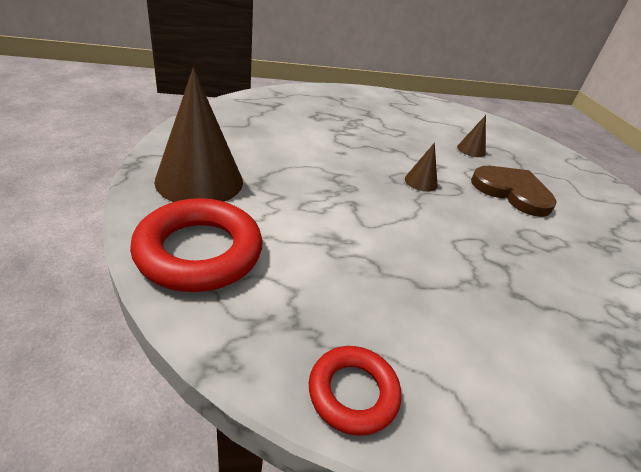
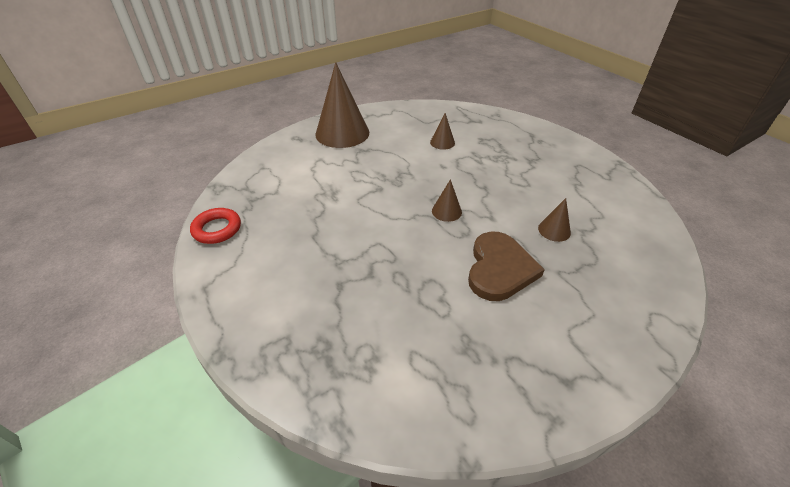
camera: 70 degrees right, 5 degrees up
(199, 252) = (282, 156): red ring -> none
(298, 134) = (442, 142): none -> brown cone

